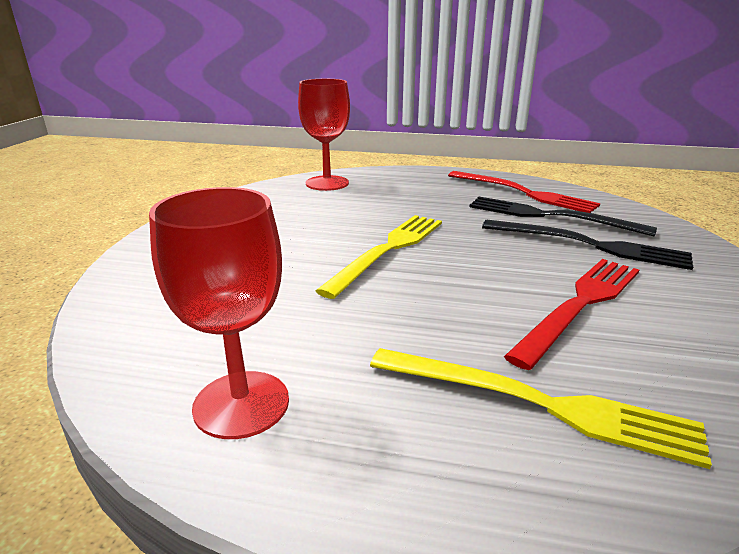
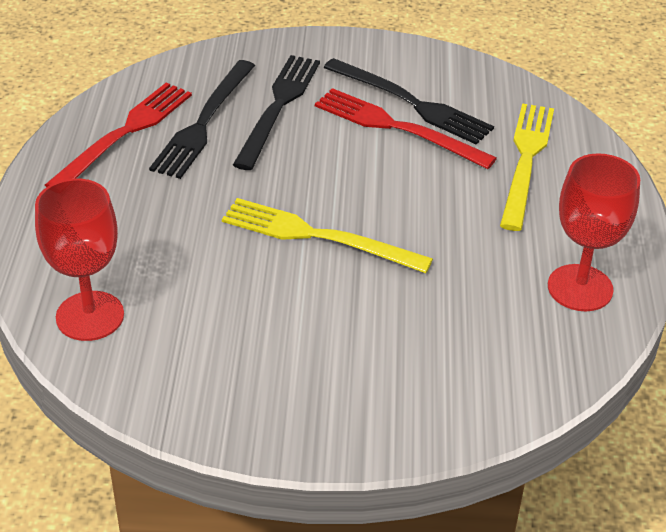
camera: 100 degrees left, 15 degrees up
(642, 320) = (411, 103): none -> black fork

